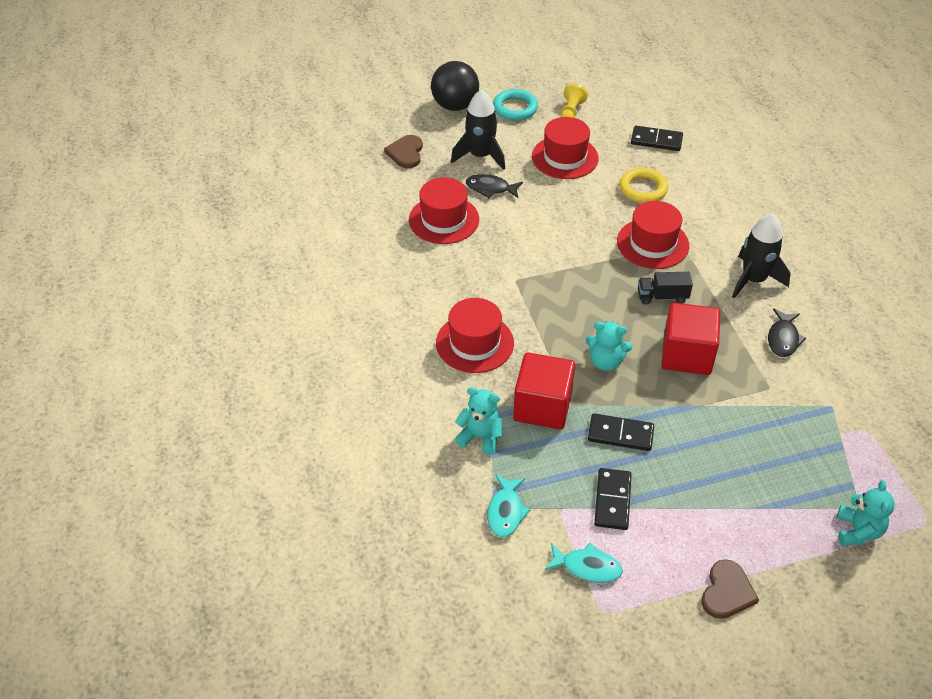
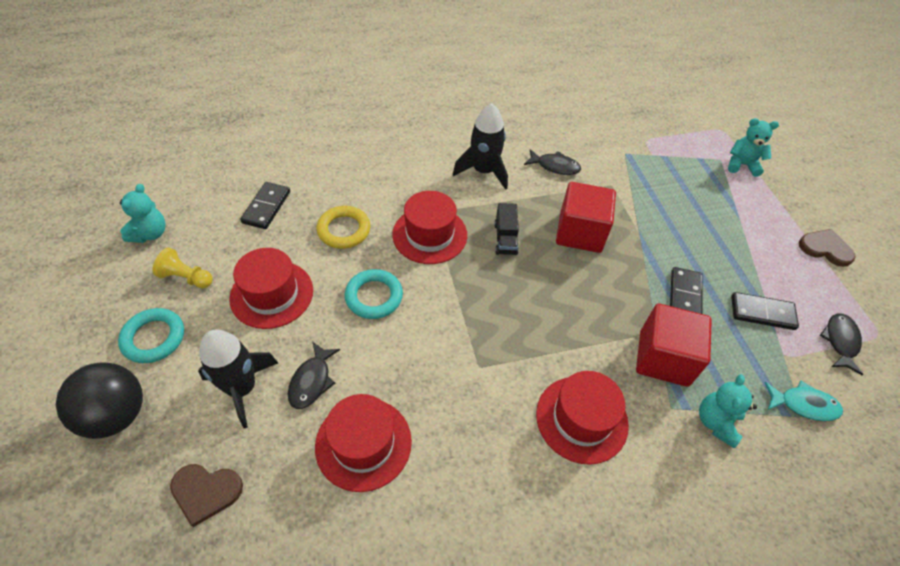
camera: 90 degrees left, 5 degrees up
(574, 214) = (374, 297): none -> turquoise ring
(587, 567) = (840, 341): turquoise fish -> black fish
(605, 362) = (596, 296): turquoise teddy bear -> turquoise teddy bear (150, 233)

